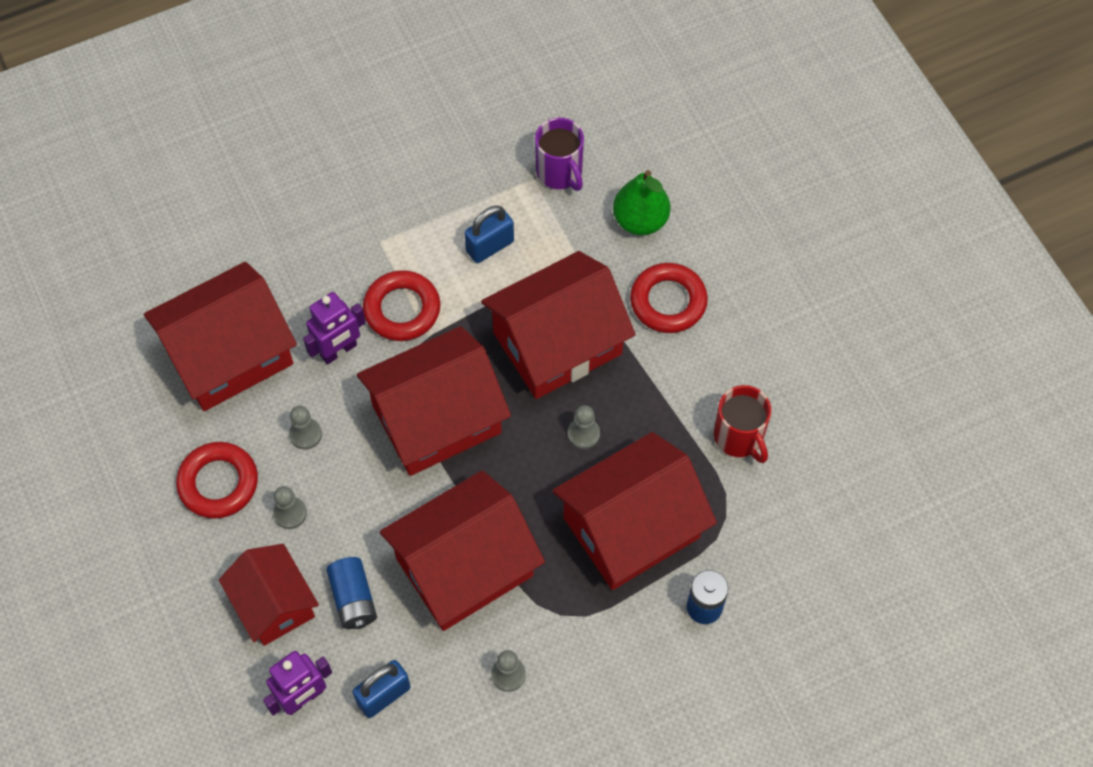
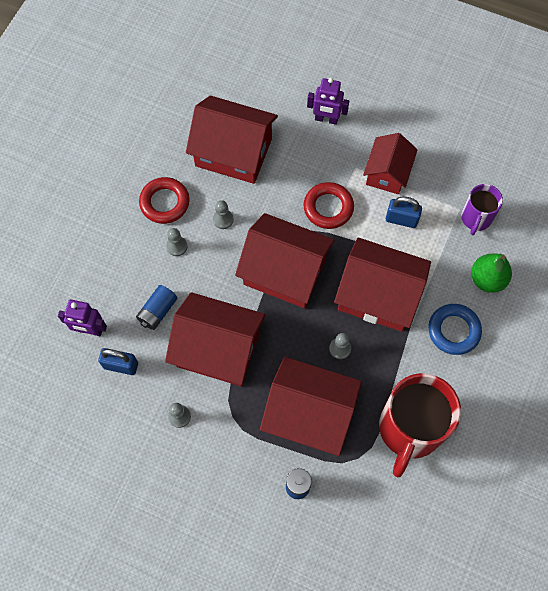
camera: 50 degrees right, 5 degrees up
(273, 604) = (125, 277): red house -> red house (387, 173)
(339, 351) = (279, 198): purple robot -> purple robot (326, 119)
(668, 301) = (453, 330): red ring -> blue ring
(739, 437) = (409, 429): red mug -> red mug, size x1.87

